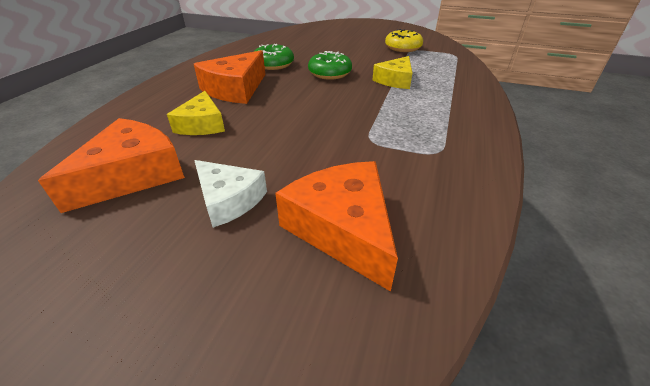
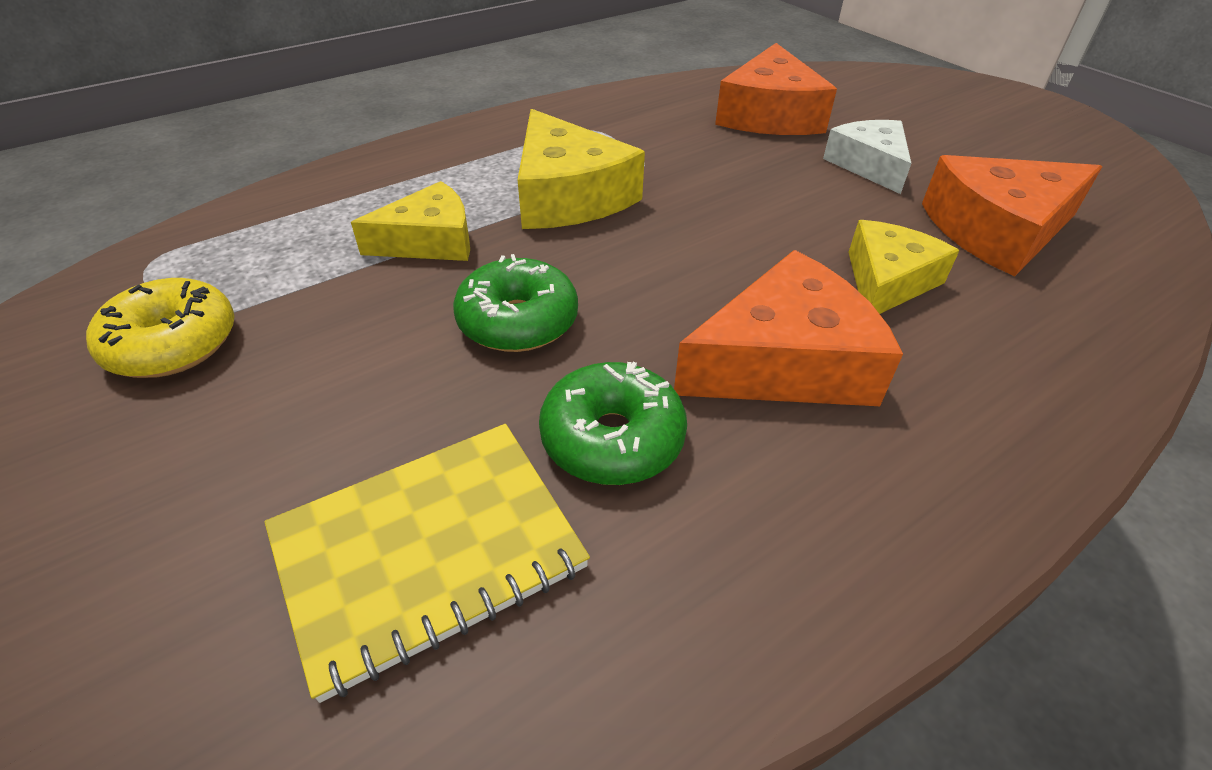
camera: 145 degrees left, 5 degrees up
(293, 46) = (428, 551): none -> yellow notebook
(379, 110) = (568, 195): none -> yellow cheese

